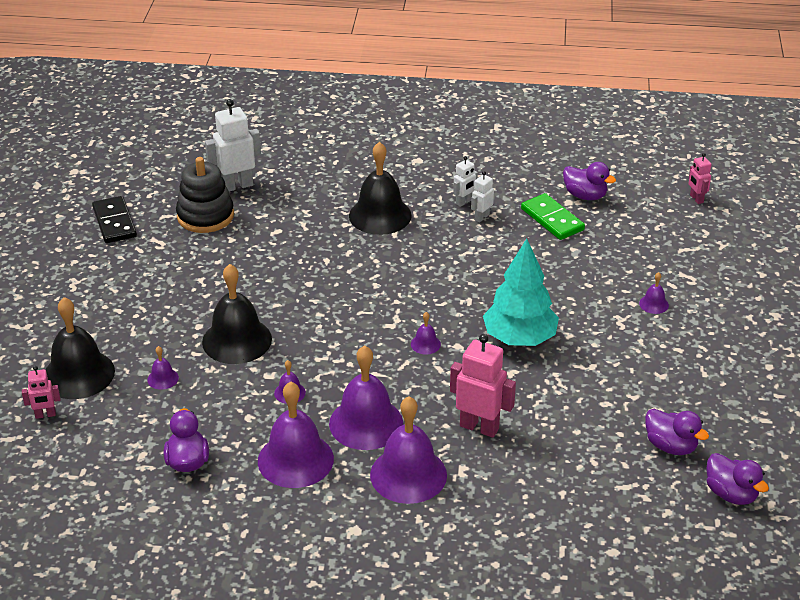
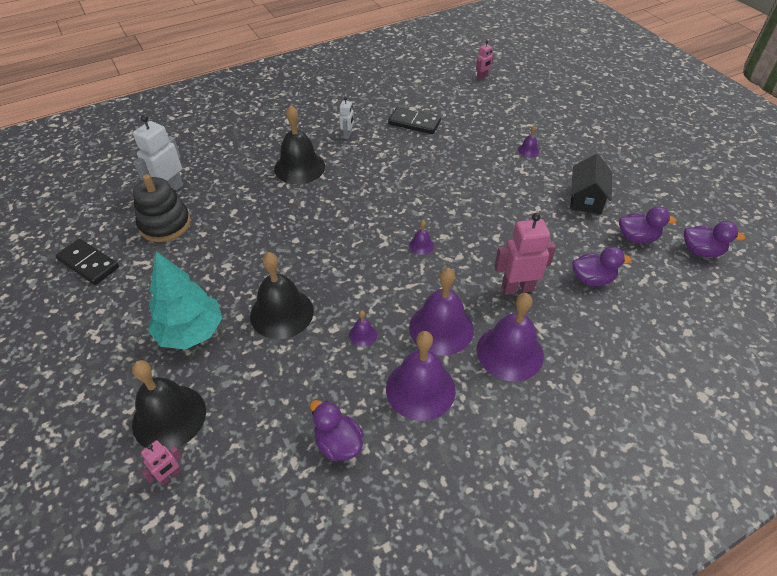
camera: 35 degrees left, 10 degrees up
(163, 378) = (249, 379): purple bell -> none
(481, 217) = (369, 140): white robot -> none
(519, 338) = (476, 211): turquoise tree -> turquoise tree (190, 332)
(552, 219) = (414, 123): green domino -> black domino
(585, 196) = (418, 100): purple duck -> purple duck (592, 279)
(660, 382) = (586, 199): none -> black house
(696, 199) = (482, 77): pink robot -> pink robot turned 75 degrees counterclockwise

